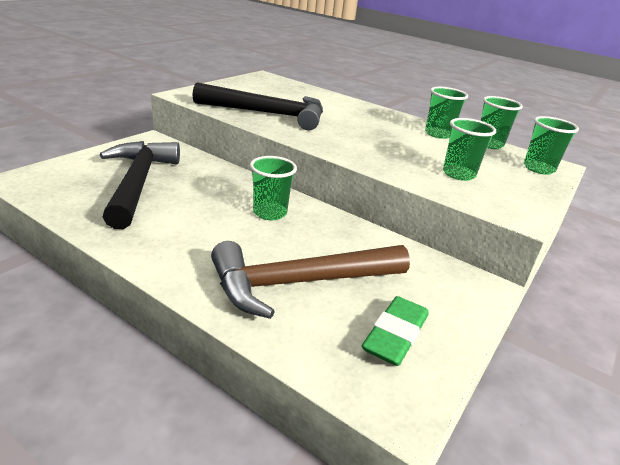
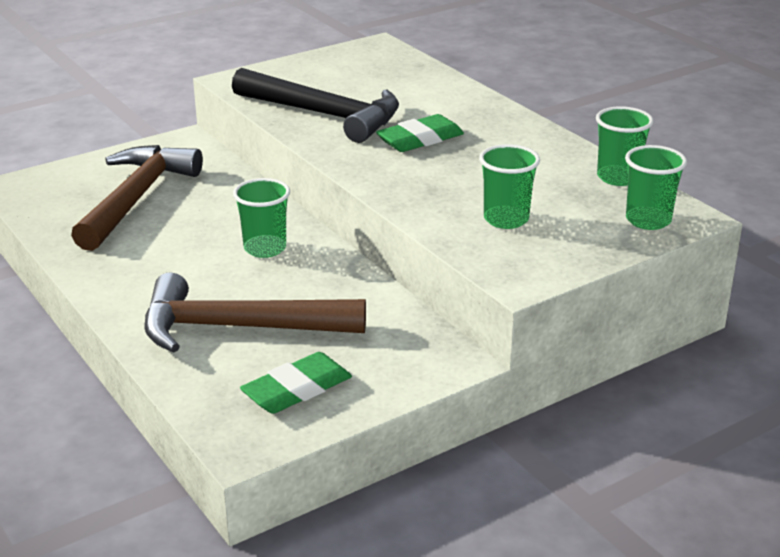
camera: 25 degrees right, 0 degrees up
(138, 183) = (136, 198): black hammer -> brown hammer
(347, 127) = (420, 140): none -> green eraser
(438, 134) = (553, 156): green cup -> none

